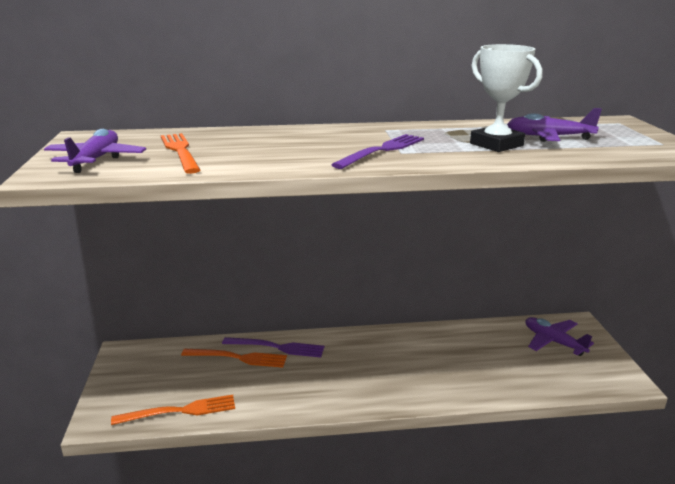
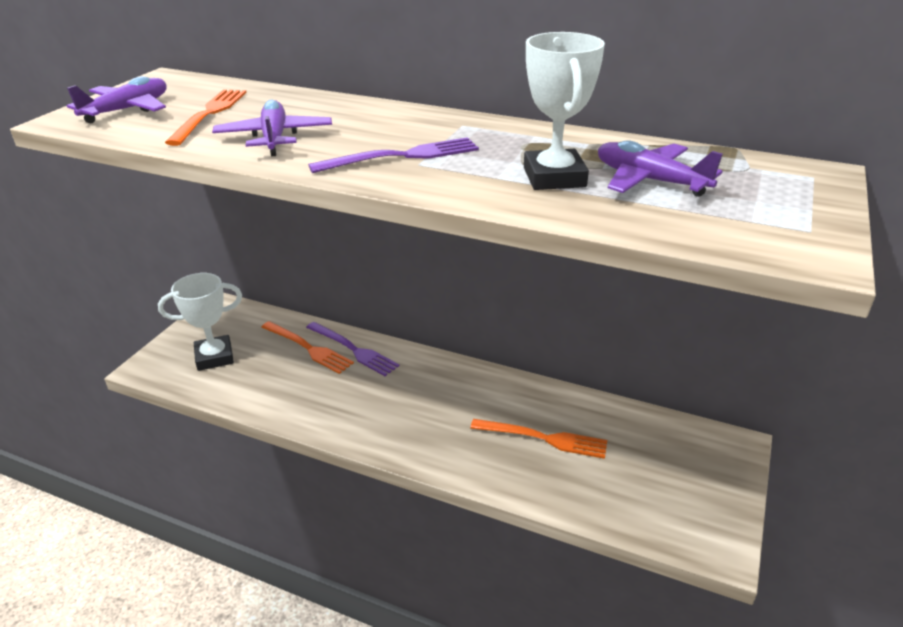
camera: 30 degrees right, 10 degrees up
(159, 391) = (214, 357): none -> white trophy
(181, 411) = (214, 384): orange fork -> orange fork (545, 438)
(553, 342) = (673, 457): purple plane -> purple plane (274, 138)

